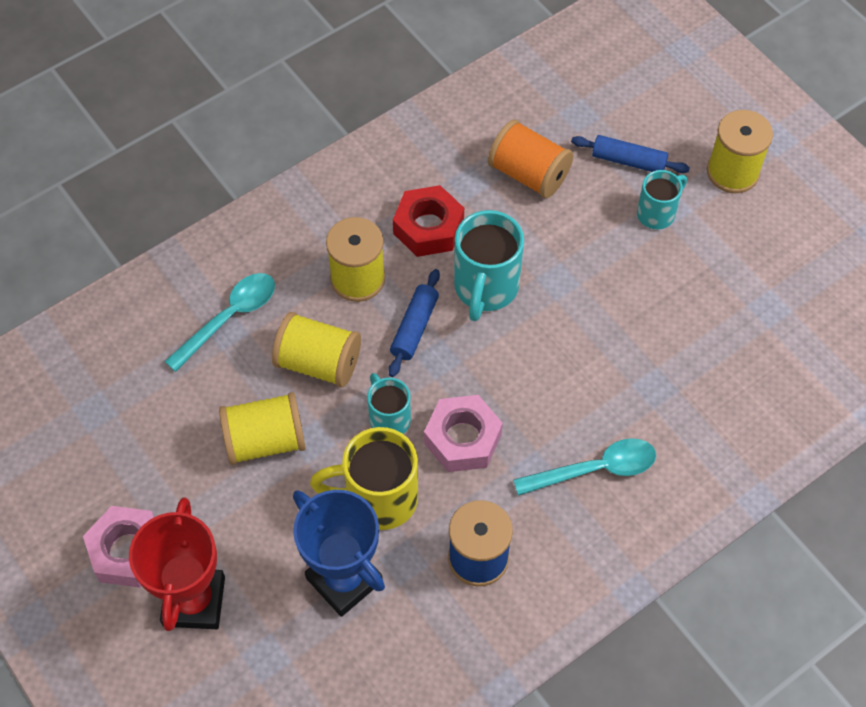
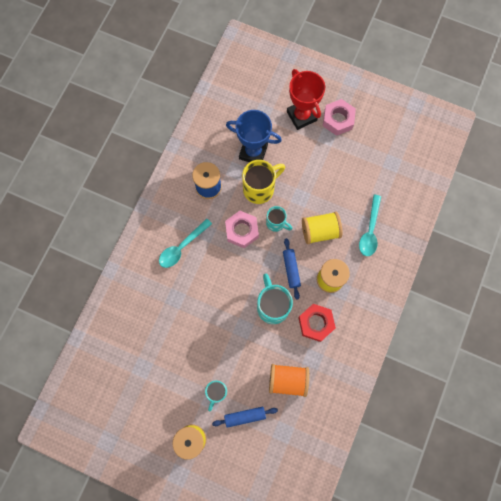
camera: 150 degrees right, 15 degrees up
(265, 441) = (318, 187): yellow spool -> none

